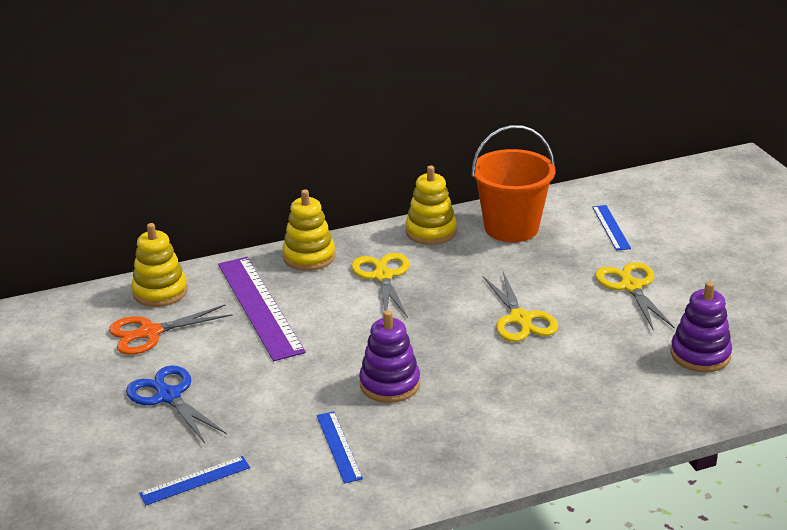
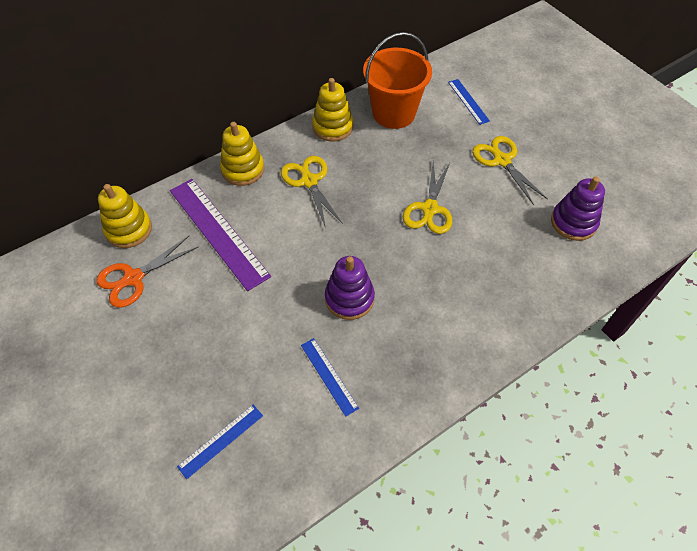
camera: 15 degrees left, 25 degrees up
(168, 396) = (170, 348): blue scissors -> none
(520, 319) = (430, 209): yellow scissors -> yellow scissors turned 45 degrees clockwise

